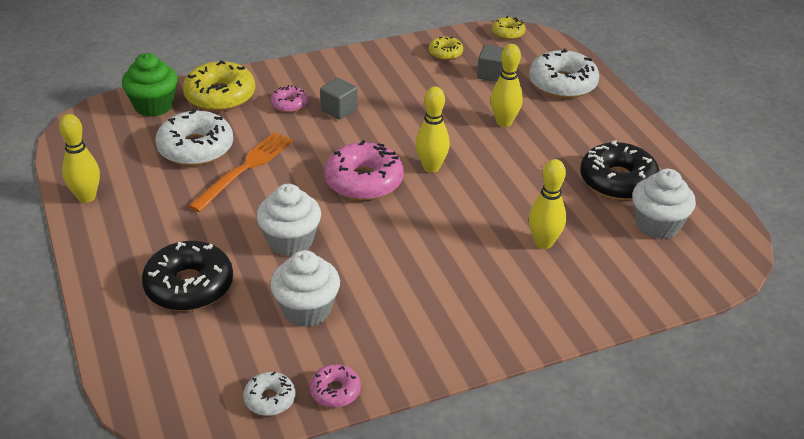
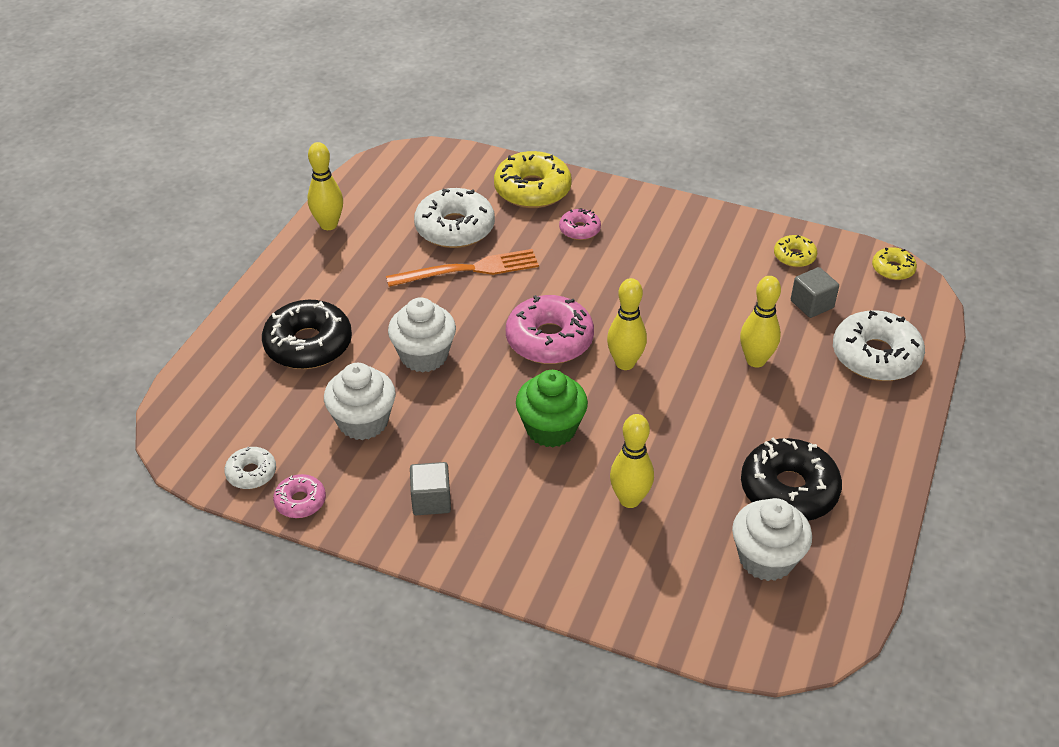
camera: 45 degrees right, 5 degrees up
(153, 106) = (469, 170): green cupcake -> green cupcake (551, 429)
(339, 110) = (616, 259): grey cube -> grey cube (431, 500)

